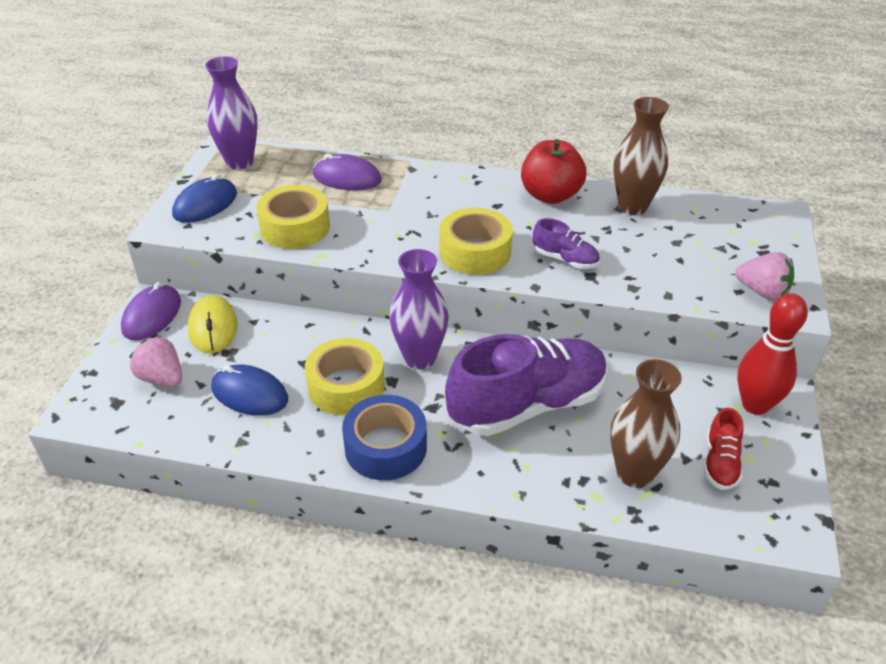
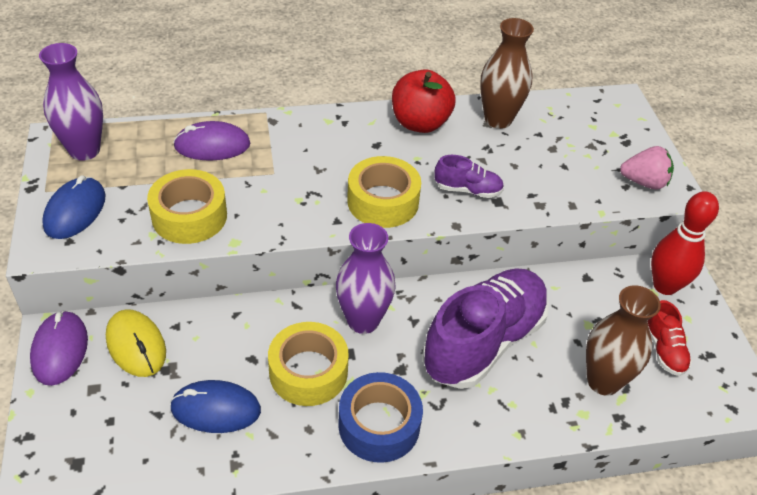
camera: 25 degrees left, 5 degrees up
(162, 378) = (112, 420): pink strawberry -> none

